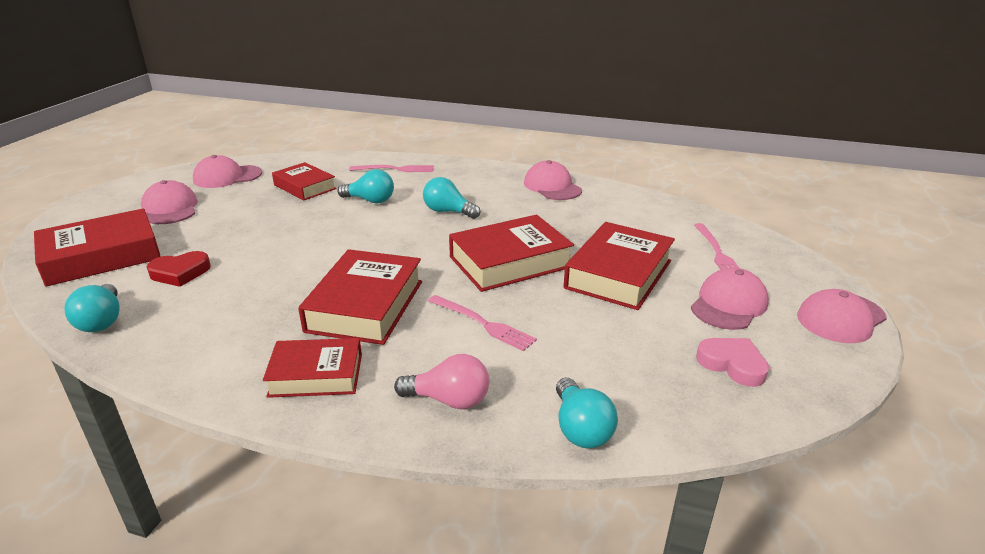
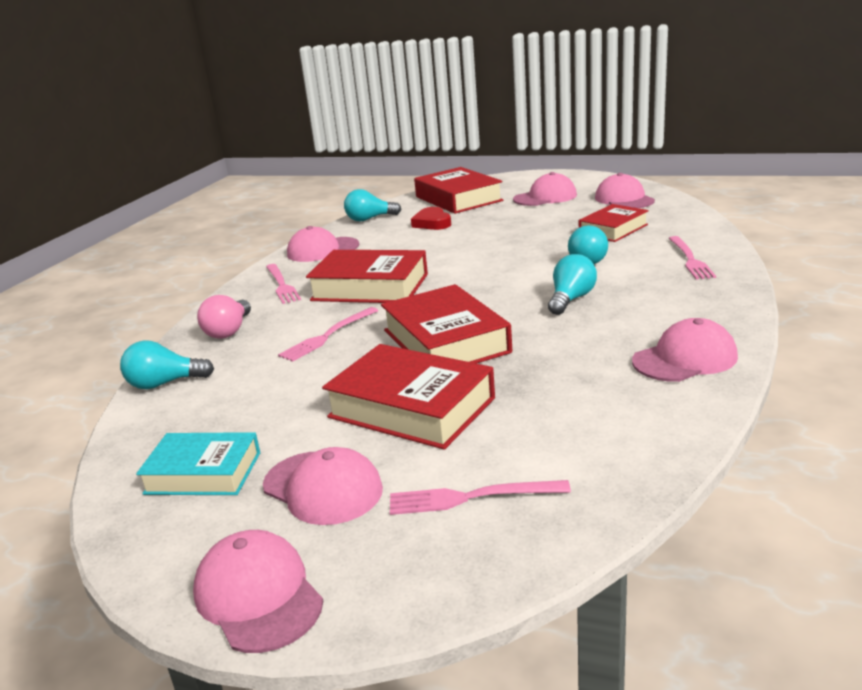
camera: 95 degrees right, 5 degrees down
(201, 352) = (322, 250): none -> pink cap
(316, 375) = (281, 285): red book -> pink fork
(732, 364) = (203, 473): pink heart -> turquoise book

